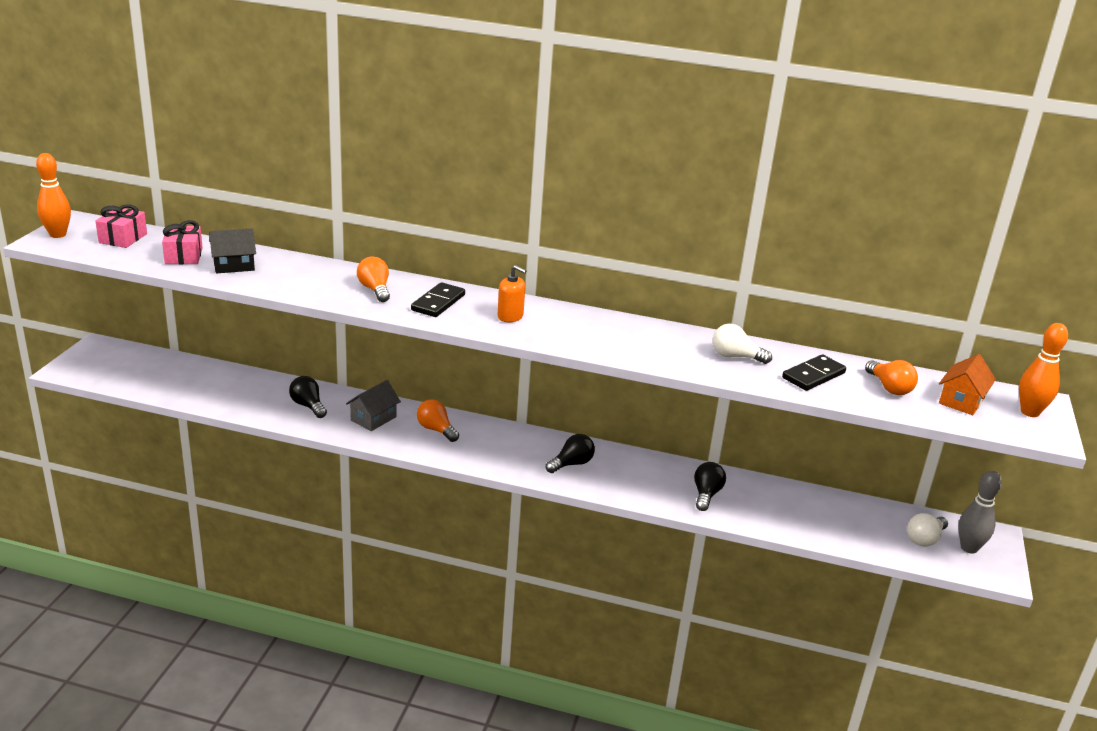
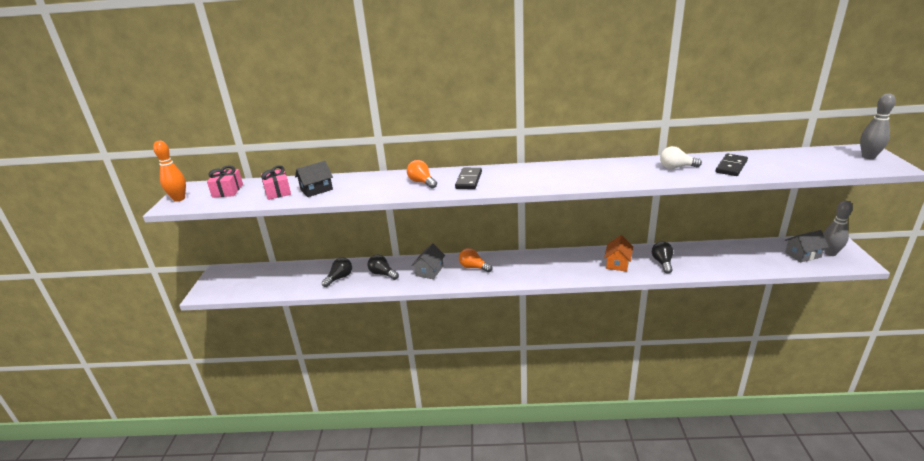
camera: 10 degrees left, 0 degrees up
(510, 316) = (521, 177): orange soap dispenser -> none
(571, 464) = (570, 266): black light bulb -> black light bulb (339, 278)
(889, 388) = (779, 163): orange light bulb -> none
(925, 539) = (803, 255): white light bulb -> grey house
(961, 401) = (826, 160): orange house -> orange house (617, 263)
(1030, 412) = (868, 157): orange bowling pin -> grey bowling pin

